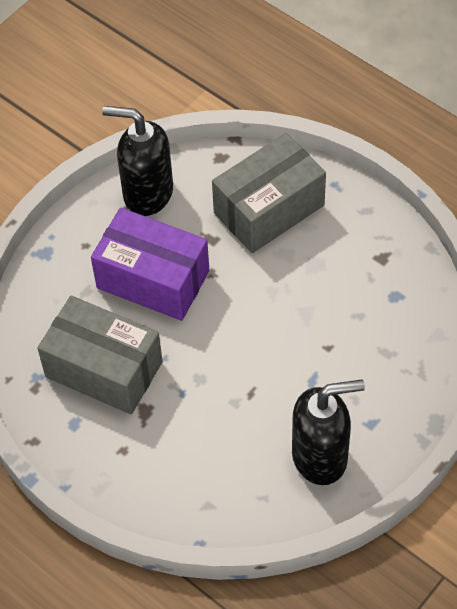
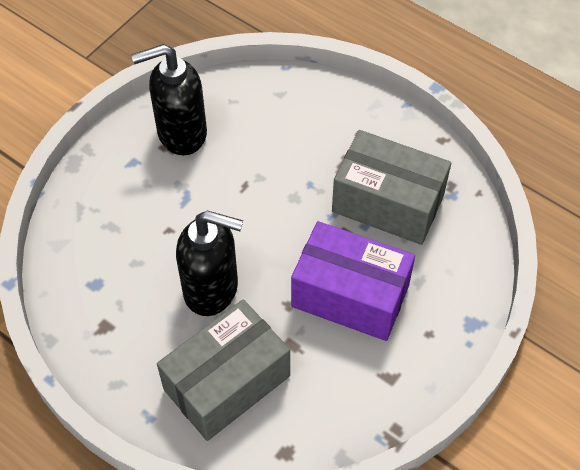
camera: 175 degrees right, 0 degrees up
(147, 193) = (368, 400): black soap dispenser -> black soap dispenser (212, 289)

